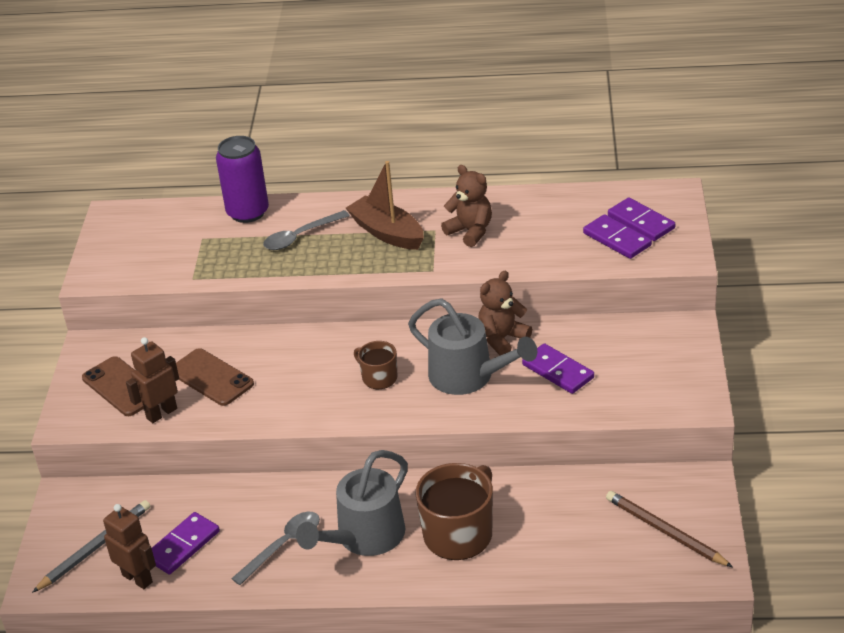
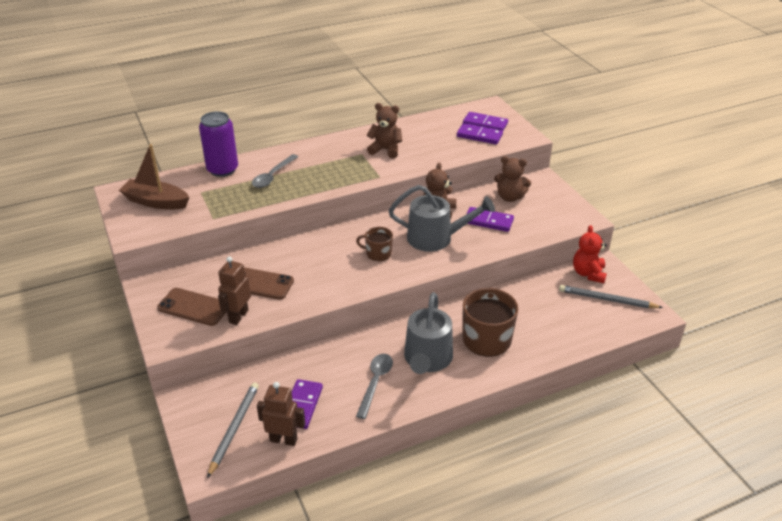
camera: 30 degrees left, 0 degrees up
(387, 233) = (331, 162): brown boat -> brown boat (156, 202)
(617, 343) = (510, 197): none -> brown teddy bear
(665, 532) = (607, 300): brown pencil -> grey pencil
(670, 487) = (588, 273): none -> red teddy bear

